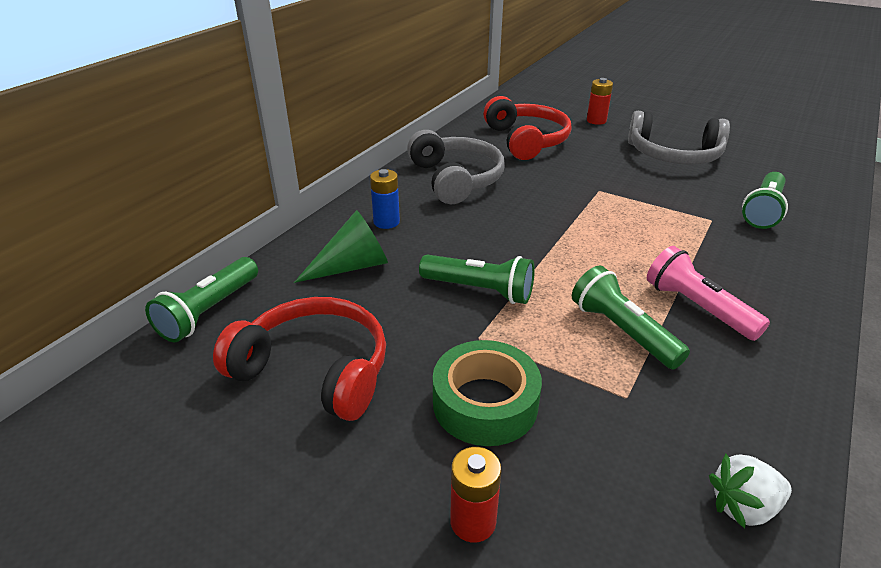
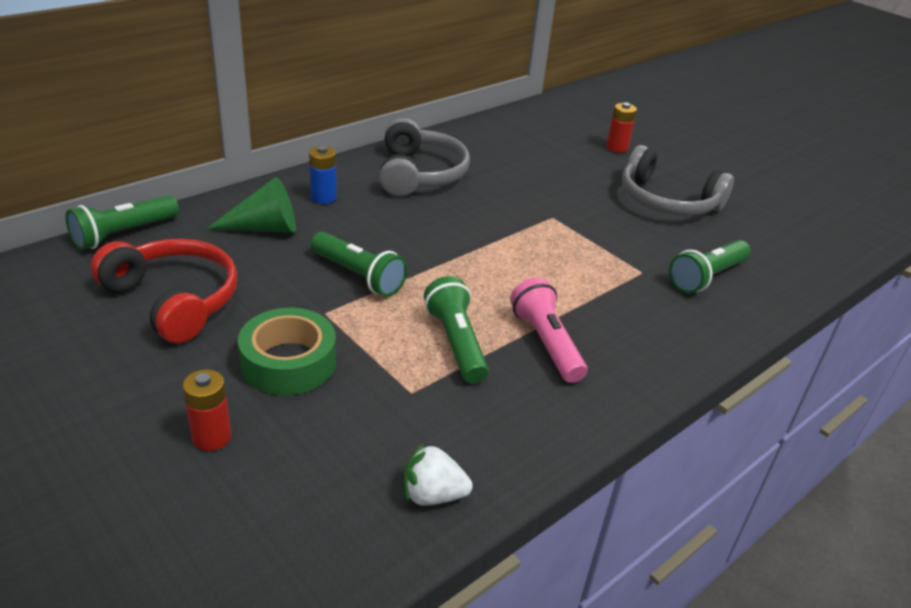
camera: 15 degrees right, 0 degrees up
(526, 140) = (523, 152): red headphones -> none

